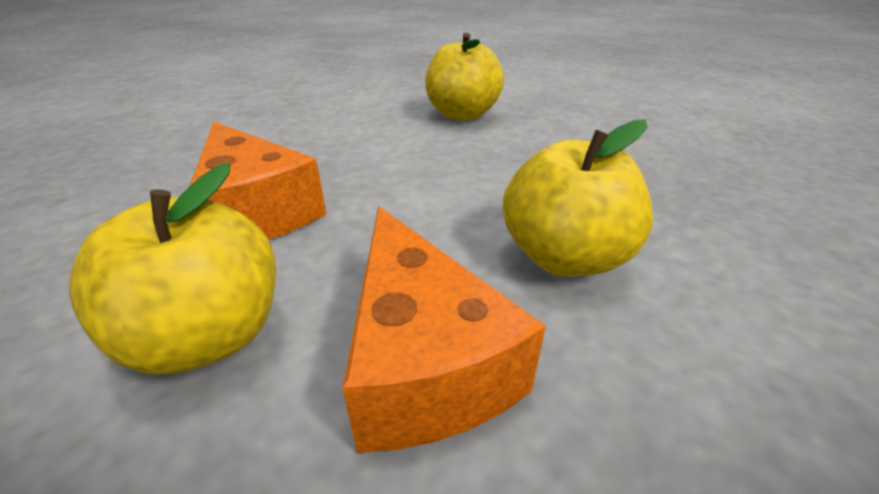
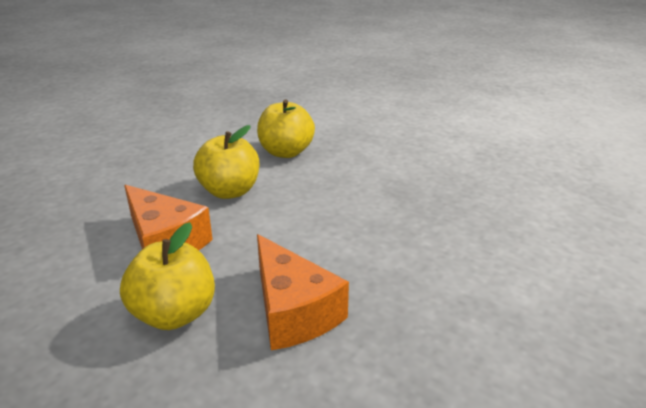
camera: 10 degrees left, 5 degrees down
(564, 257) = (362, 251): yellow apple -> yellow apple (229, 191)

